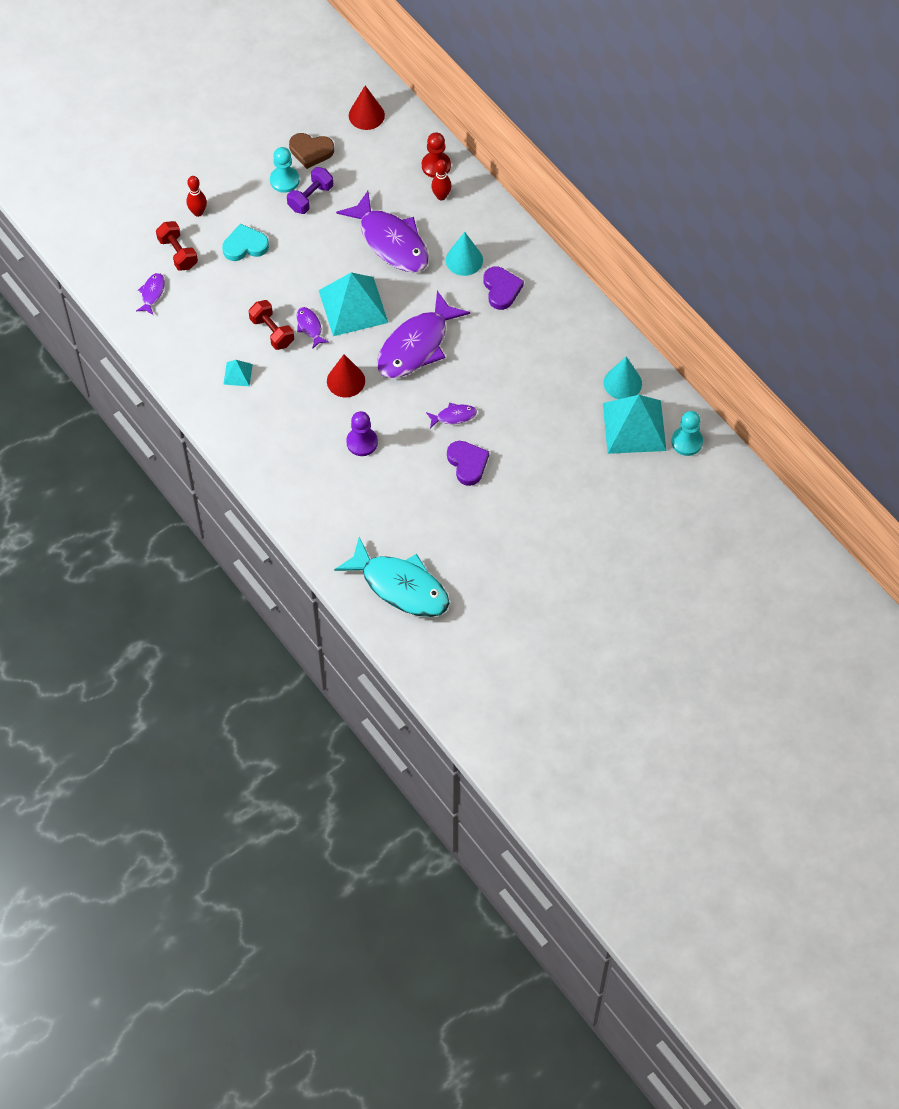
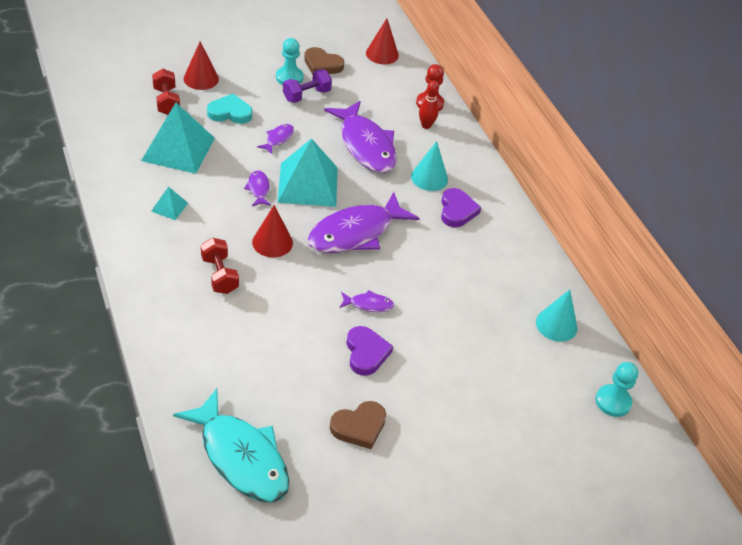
camera: 10 degrees right, 15 degrees down
(152, 293) = (126, 123): purple fish -> purple fish (278, 139)
(198, 212) = (201, 78): red bowling pin -> red cone
(272, 332) = (220, 183): red dumbbell -> red dumbbell (219, 275)
(362, 442) = (263, 301): purple pawn -> none
(484, 531) = (359, 427): none -> brown heart
(634, 426) = (558, 369): turquoise pyramid -> turquoise pyramid (178, 149)

